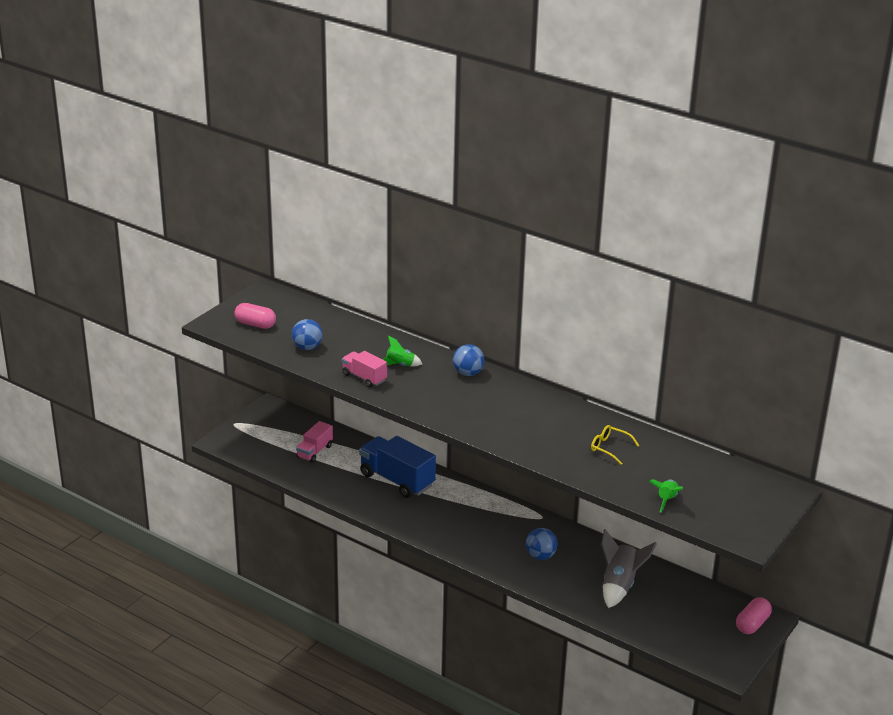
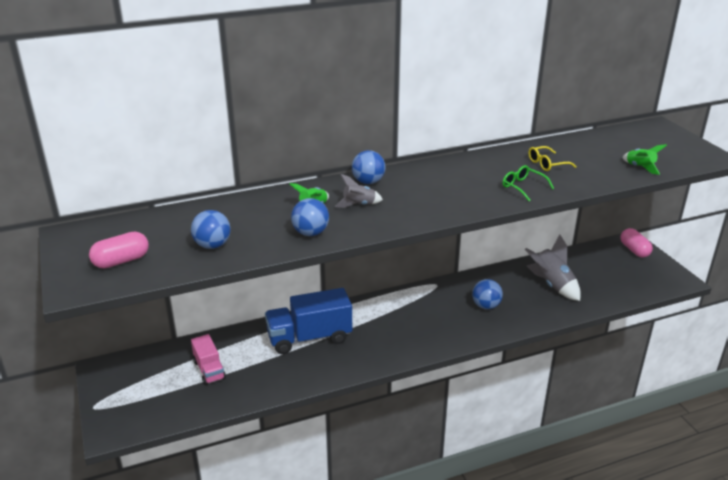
camera: 55 degrees left, 0 degrees up
(364, 377) = (310, 233): pink truck -> blue ball
(427, 382) = (359, 205): none -> grey rocket
(548, 447) = (523, 187): none -> green glasses

